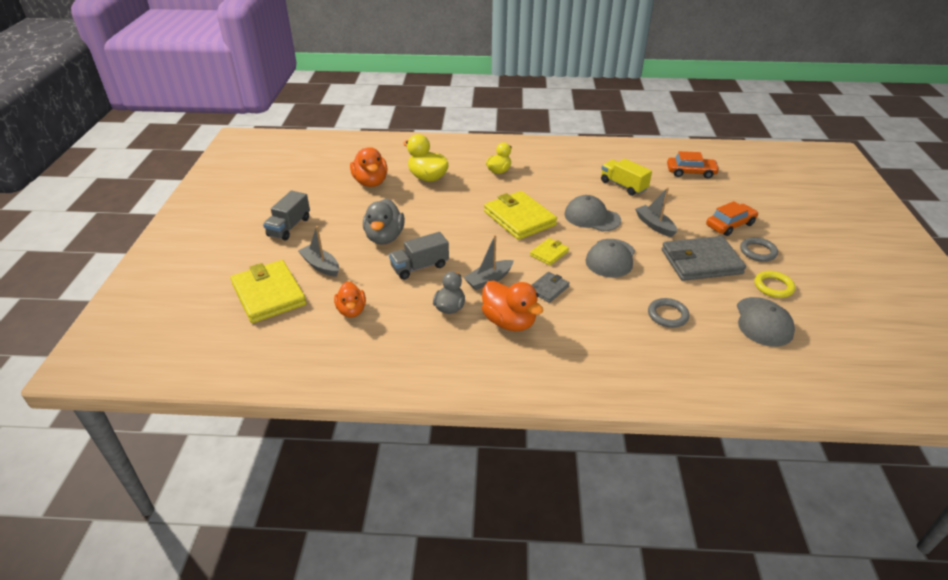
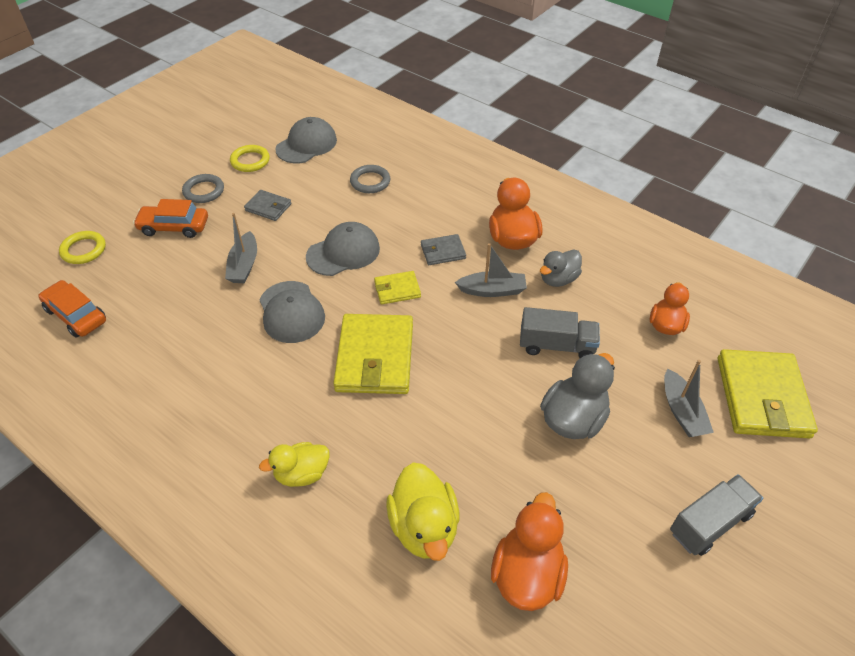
camera: 145 degrees left, 10 degrees up
(623, 186) = (185, 340): yellow truck -> none
(701, 262) = (268, 207): grey wallet -> grey wallet, size x0.50
(748, 194) = (83, 250): none -> yellow ring

